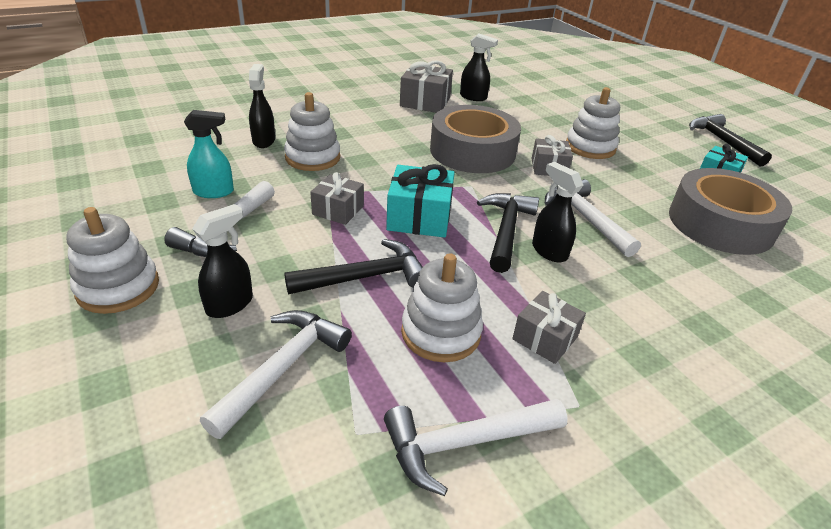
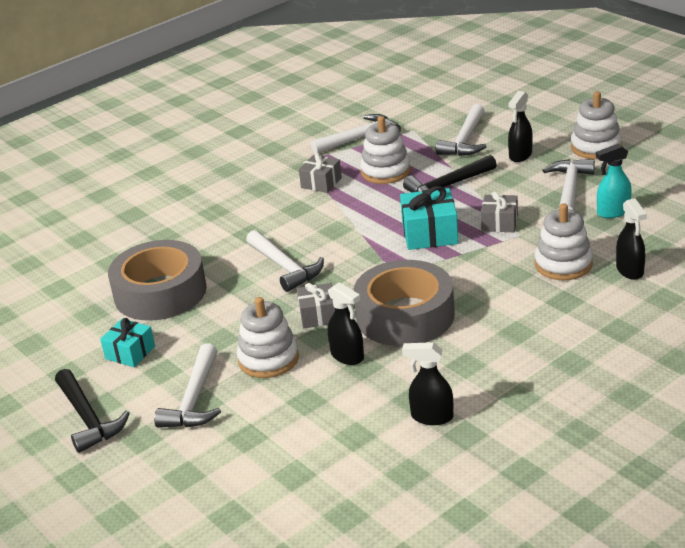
camera: 175 degrees right, 5 degrees down
(425, 102) = (494, 386): grey gift -> none
(506, 230) = (354, 240): black hammer -> none
(549, 251) = (319, 233): black spray bottle -> black spray bottle (347, 356)
(643, 136) = (194, 399): none -> white hammer

